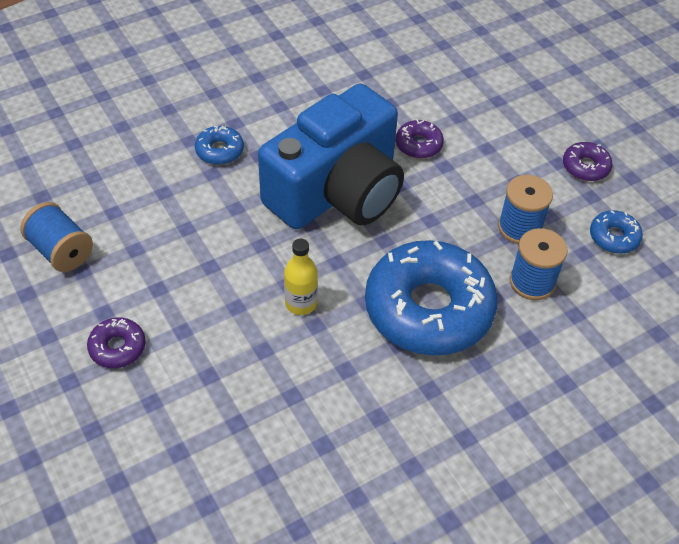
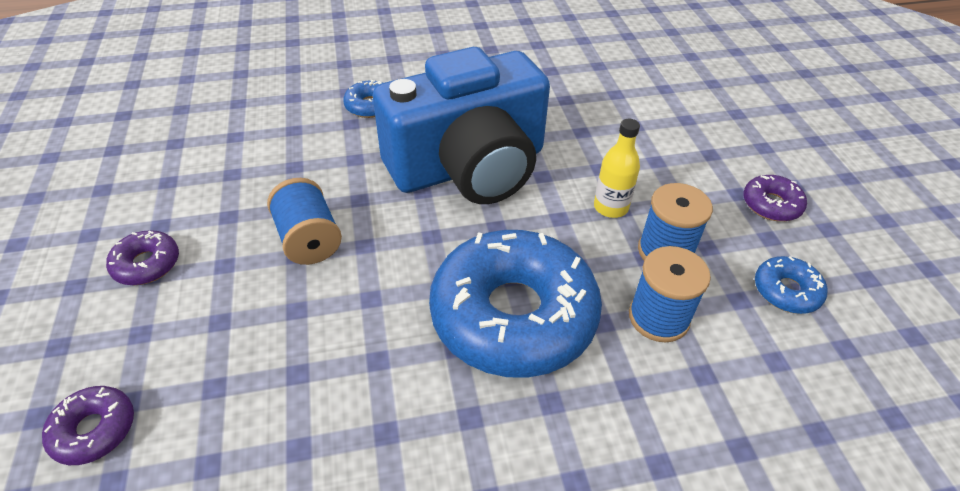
camera: 20 degrees right, 5 degrees down
(61, 251) = (162, 159): blue spool -> blue spool (309, 240)
(301, 303) = (367, 270): yellow bottle -> yellow bottle (610, 207)
(418, 145) = (579, 142): purple donut -> purple donut (94, 430)

